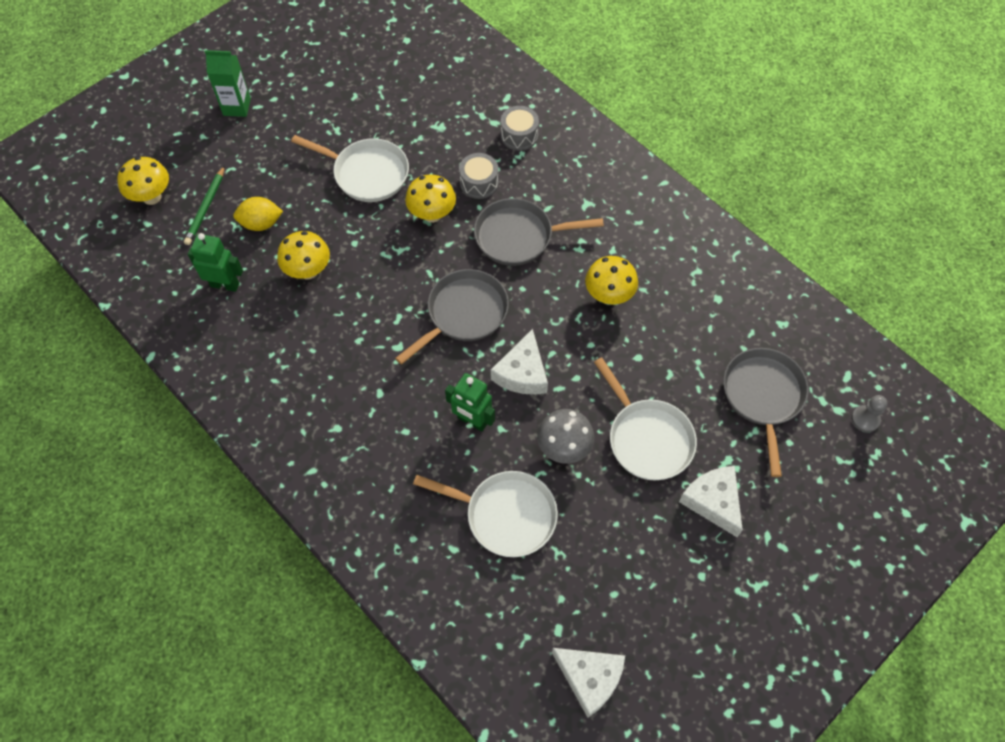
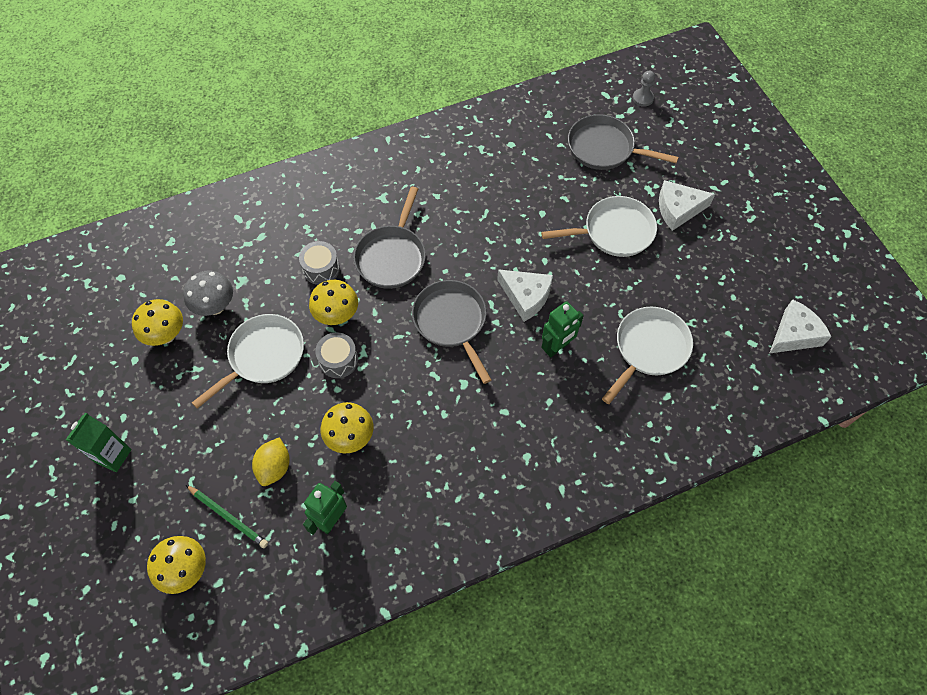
camera: 70 degrees left, 0 degrees up
(519, 135) = (286, 222): grey drum -> grey drum (338, 360)
(564, 448) = (603, 289): grey mushroom -> grey mushroom (215, 306)
(609, 296) = (478, 213): yellow mushroom -> yellow mushroom (166, 335)

